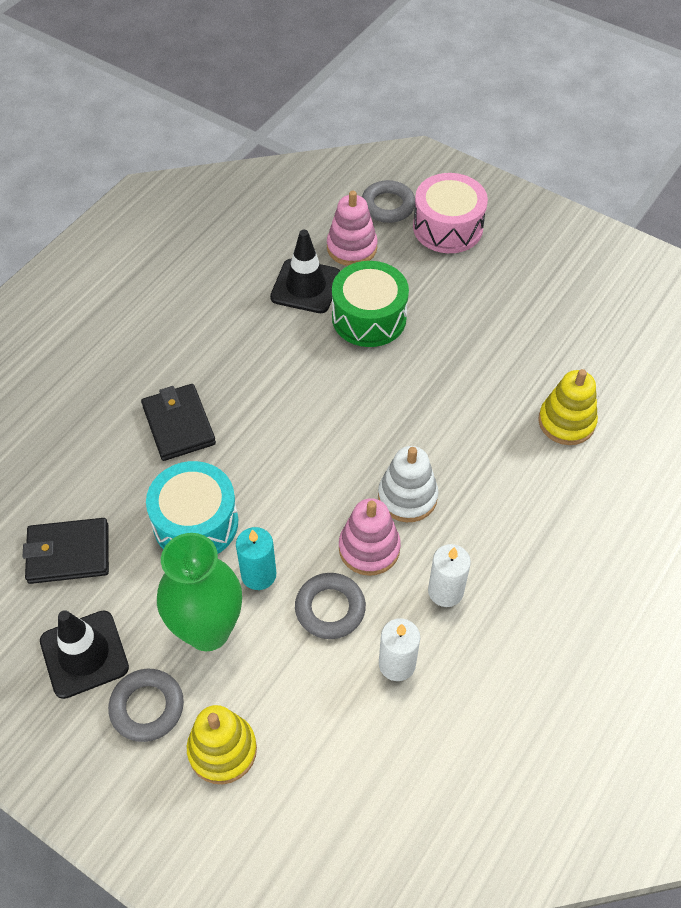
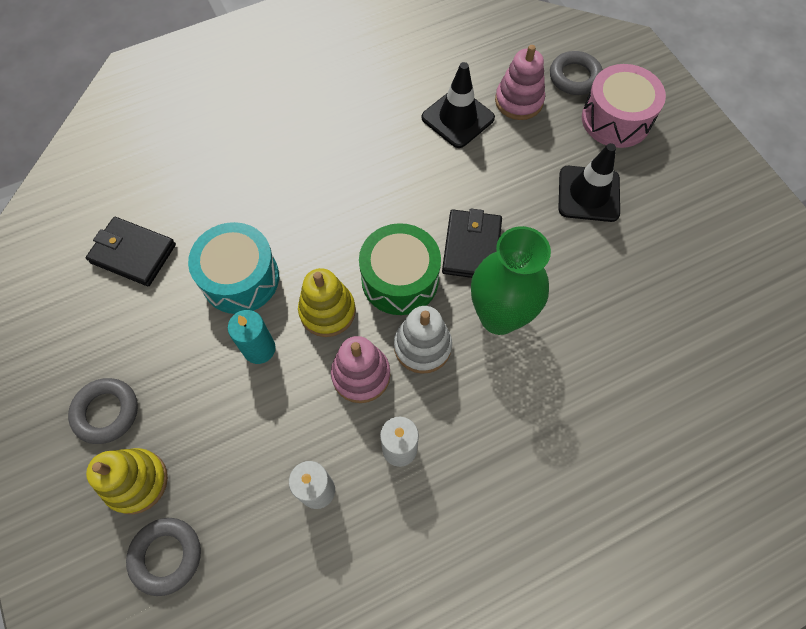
camera: 30 degrees right, 10 degrees up
(84, 654) = (91, 342): black traffic cone -> black traffic cone (588, 194)
(179, 425) = (281, 189): black wallet -> black wallet (471, 247)
(208, 630) = (191, 374): green vase -> green vase (499, 316)
(330, 609) = (295, 410): grey ring -> grey ring (166, 556)
(369, 317) = (493, 170): green drum -> green drum (400, 279)
(566, 422) = (609, 351): yellow stacking toy -> yellow stacking toy (327, 311)

